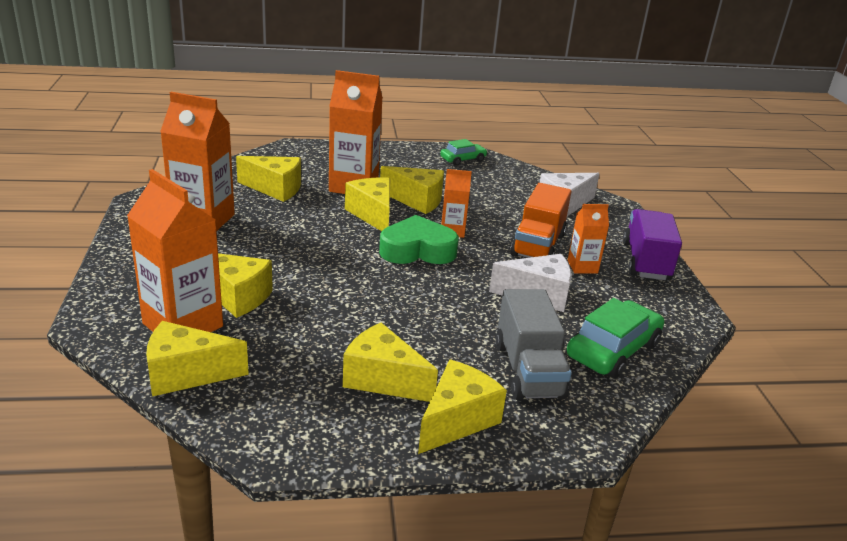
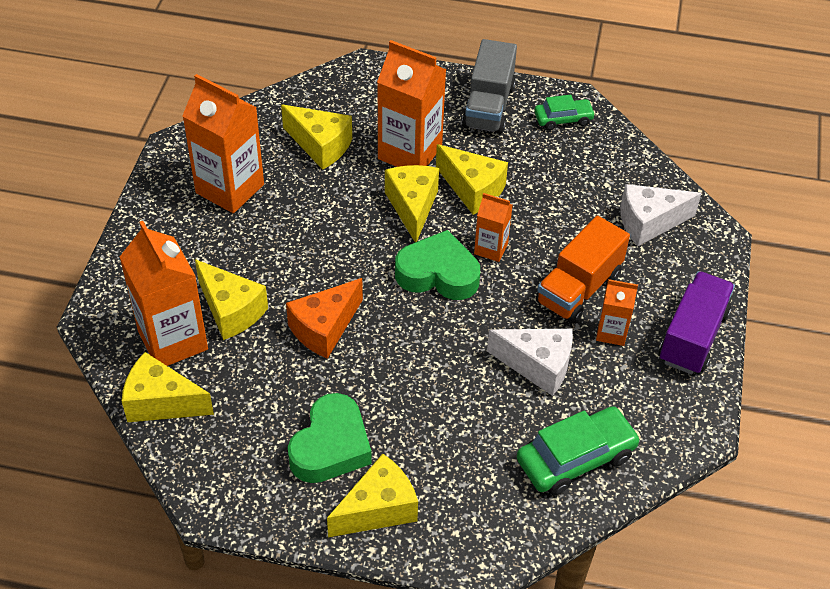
camera: 20 degrees right, 20 degrees up
(333, 296) = (324, 328): none -> orange cheese
(383, 379) = (331, 446): yellow cheese -> green heart
(528, 370) = (474, 465): grey truck -> grey truck (488, 107)

